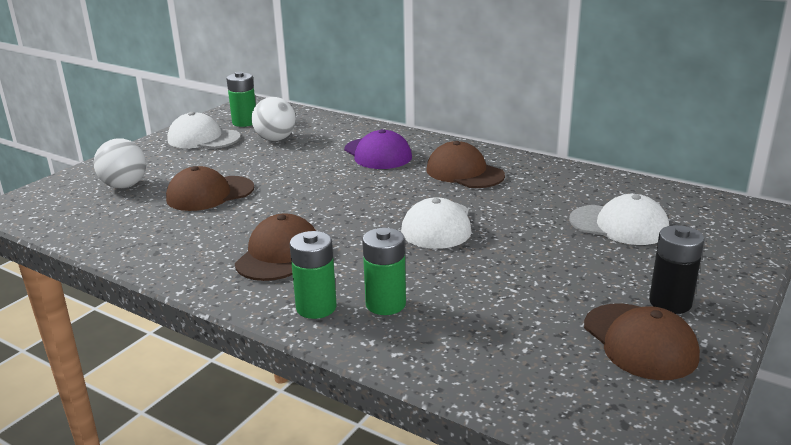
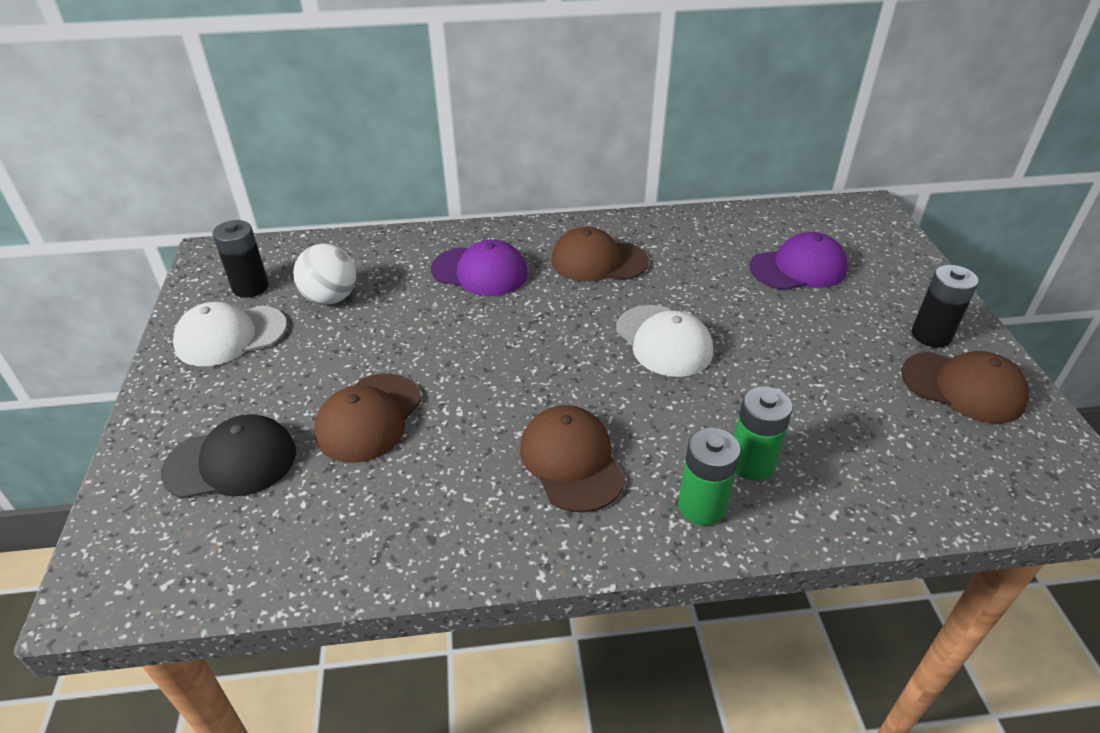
camera: 40 degrees left, 15 degrees up
(124, 186) = (231, 462): white ball -> black cap
(245, 122) = (250, 287): green battery -> black battery
(619, 225) = (798, 268): white cap -> purple cap

